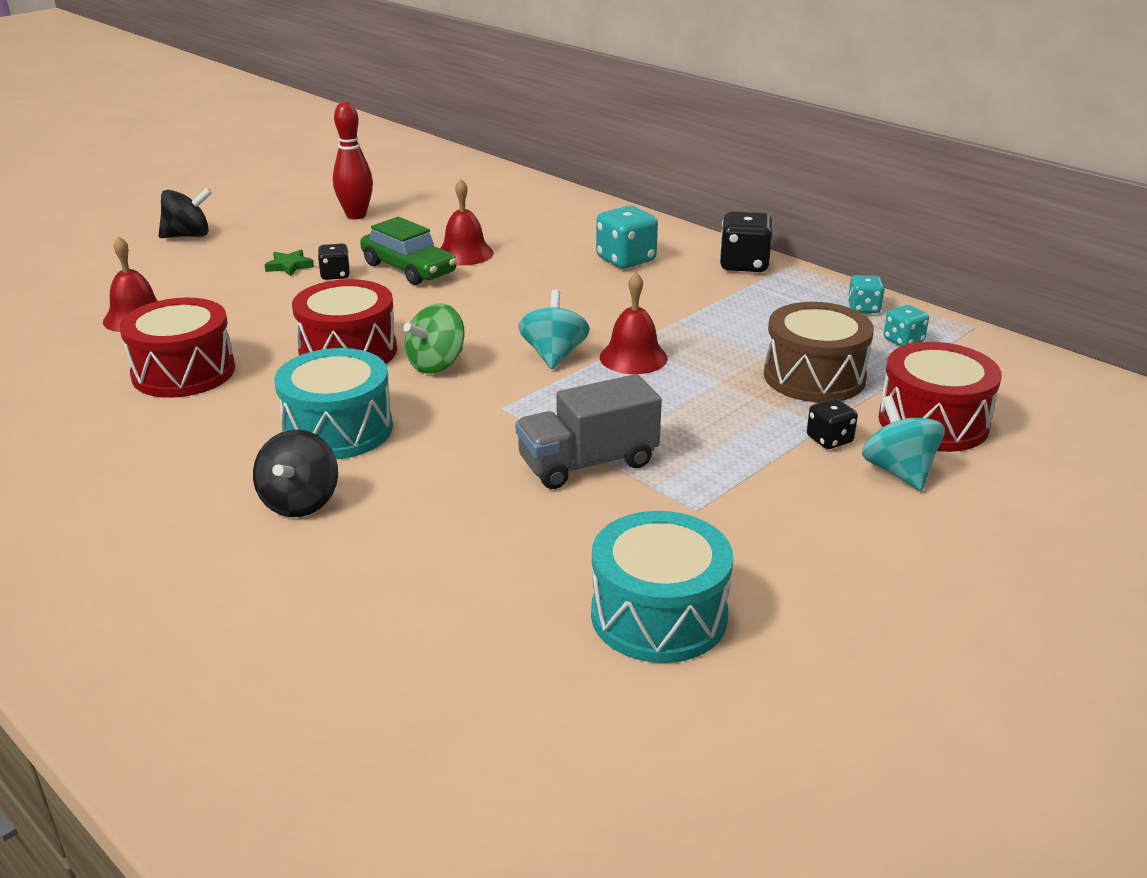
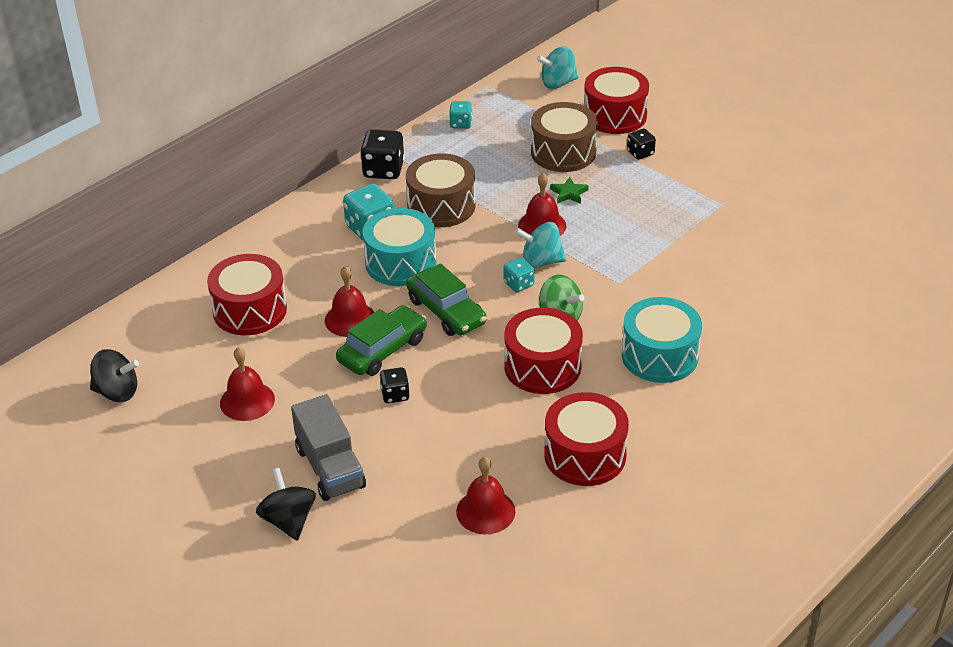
camera: 90 degrees left, 10 degrees up
(289, 266) = (373, 429): green star -> green star (569, 193)
(300, 502) = (749, 360): black spinning top -> black spinning top (117, 392)
(356, 215) = (247, 401): red bowling pin -> red bell
(466, 299) = (446, 311): none -> green car
(490, 212) = (250, 310): none -> red drum
(588, 463) = (682, 244): grey truck -> grey truck (330, 468)
(659, 615) = (819, 219): turquoise drum -> turquoise drum (400, 263)
(673, 296) = (441, 206): none -> brown drum
(898, 471) = (670, 133): turquoise spinning top -> turquoise spinning top (558, 83)
(903, 341) = (510, 113): turquoise dice -> turquoise dice (518, 284)

